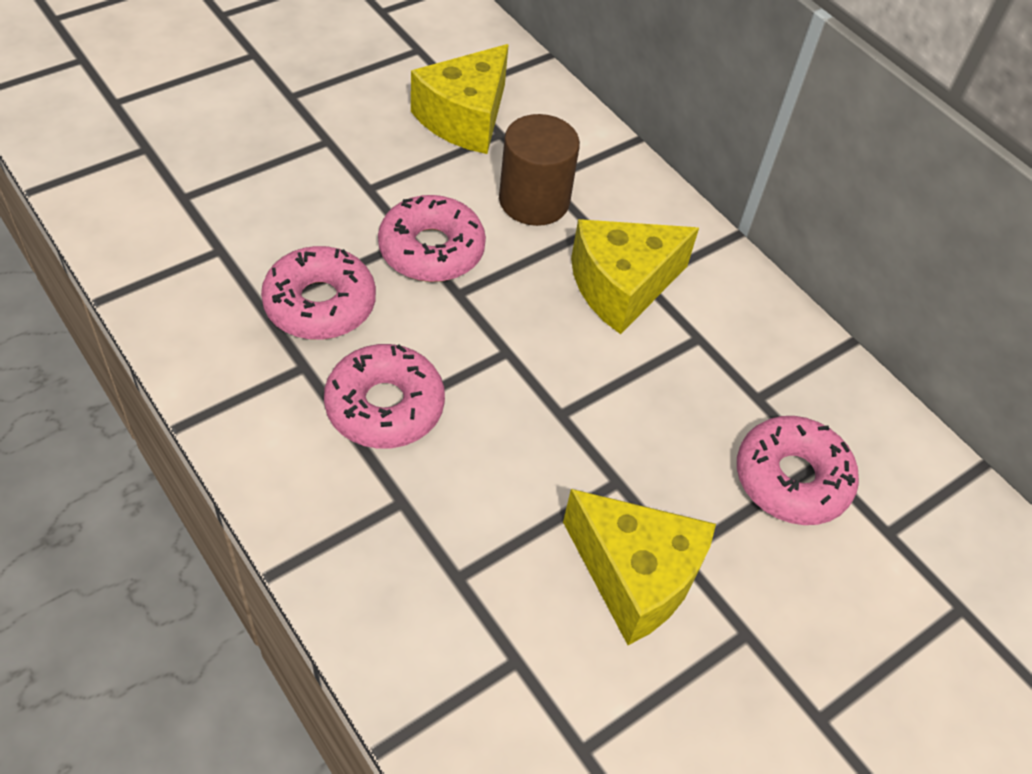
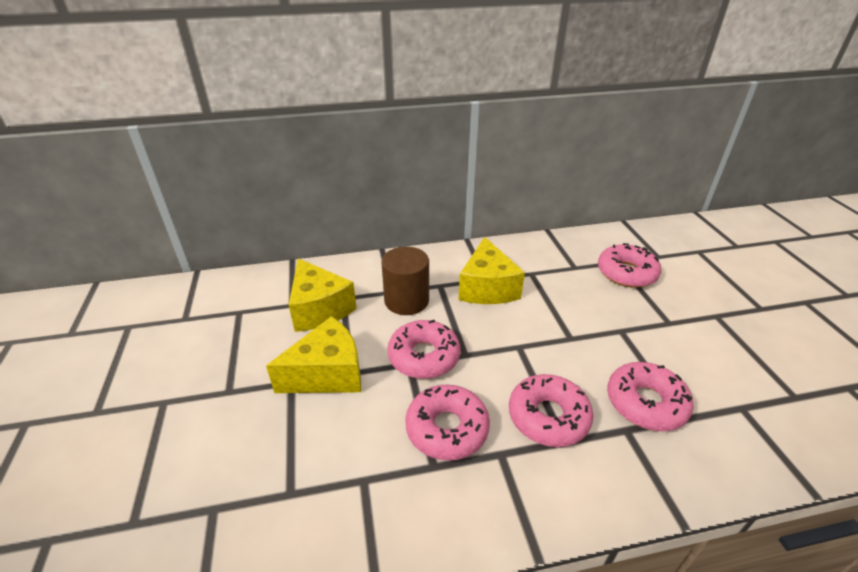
camera: 60 degrees left, 15 degrees down
(464, 523) = (645, 403): none -> pink donut
(635, 577) = (684, 343): yellow cheese -> yellow cheese (328, 373)

